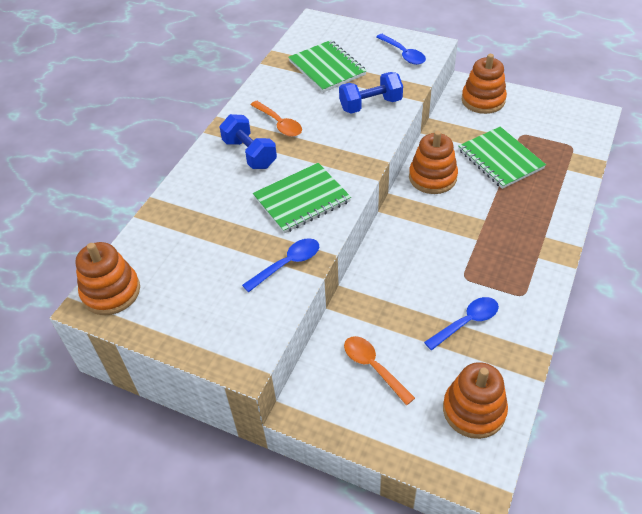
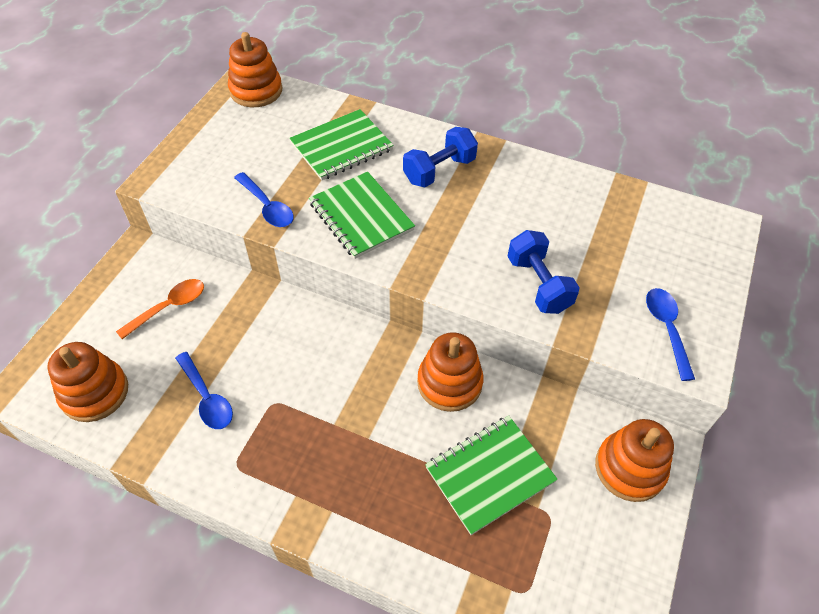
camera: 85 degrees right, 5 degrees up
(279, 124) = (493, 194): orange spoon -> none
(327, 68) = (615, 239): green notebook -> green notebook (342, 147)
(403, 54) = (666, 329): blue spoon -> blue spoon turned 120 degrees clockwise

